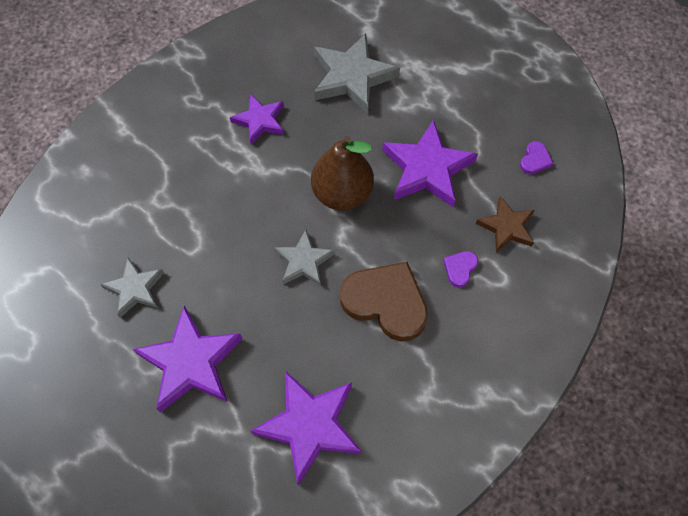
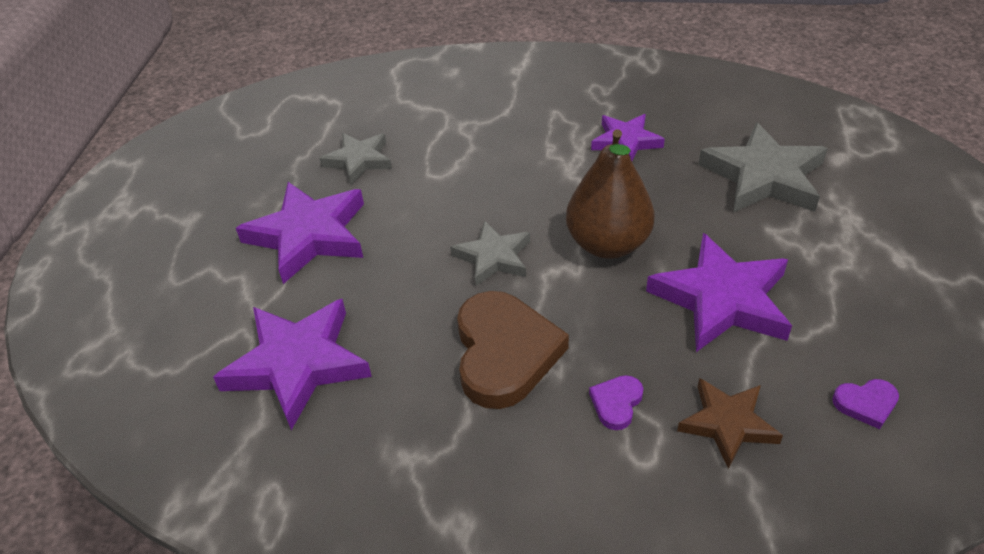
camera: 60 degrees right, 20 degrees down
(460, 268) = (616, 403): purple heart -> purple heart turned 60 degrees counterclockwise

